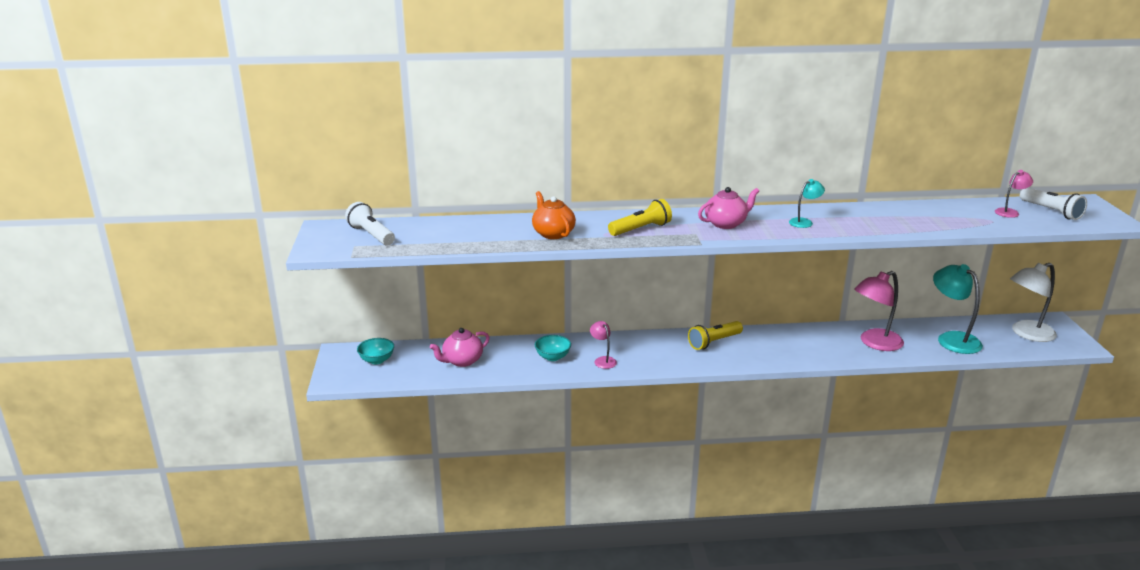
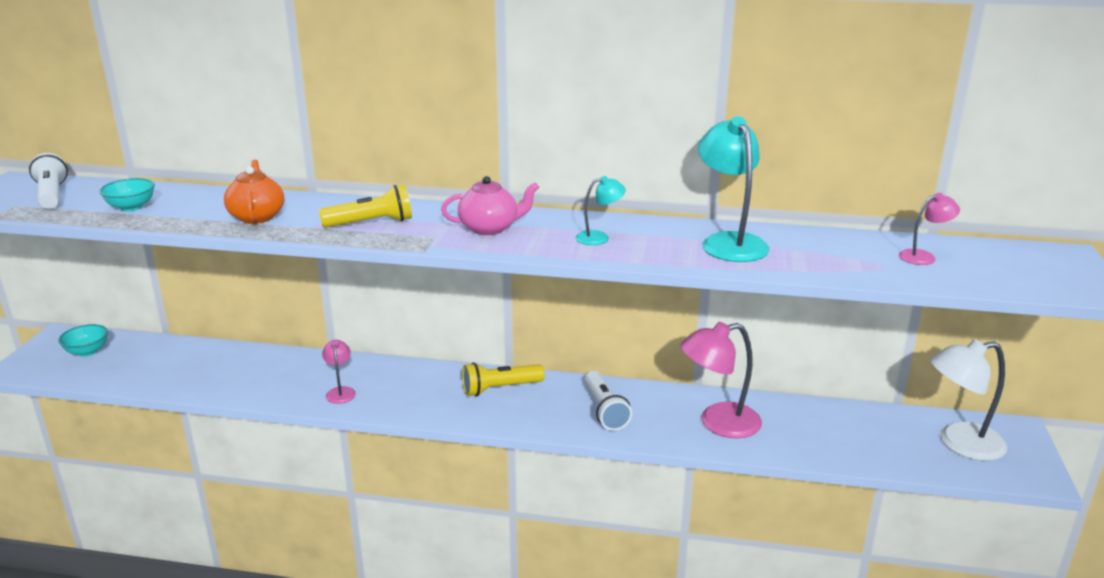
camera: 15 degrees right, 0 degrees up
(462, 361) = (178, 367): pink teapot -> none
(553, 357) = (285, 378): turquoise bowl -> turquoise bowl (131, 207)
(952, 339) = (837, 434): turquoise lamp -> turquoise lamp (729, 242)
(1051, 211) = (992, 263): white flashlight -> white flashlight (604, 410)

